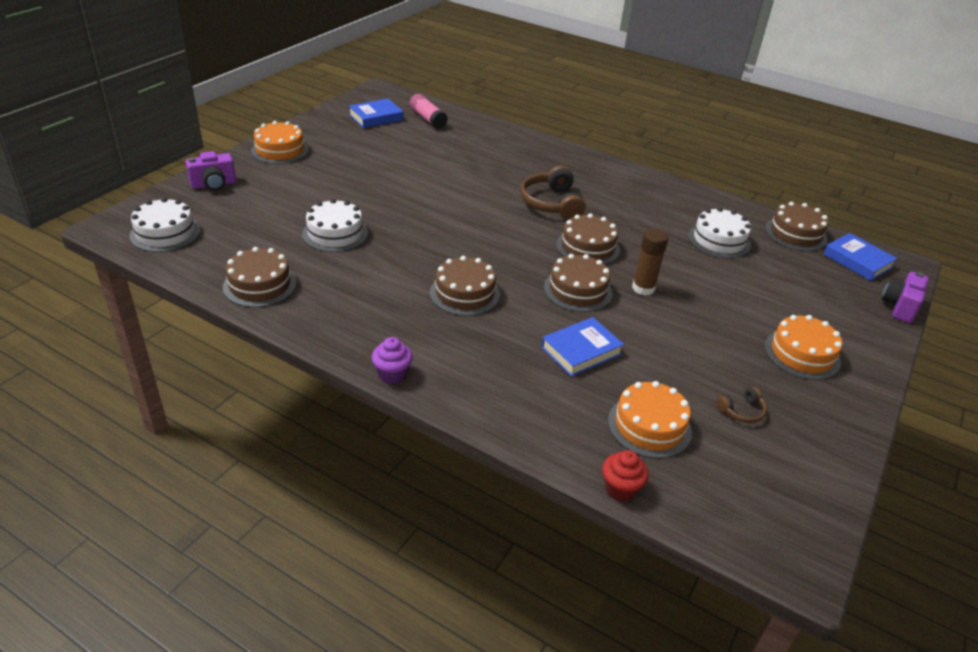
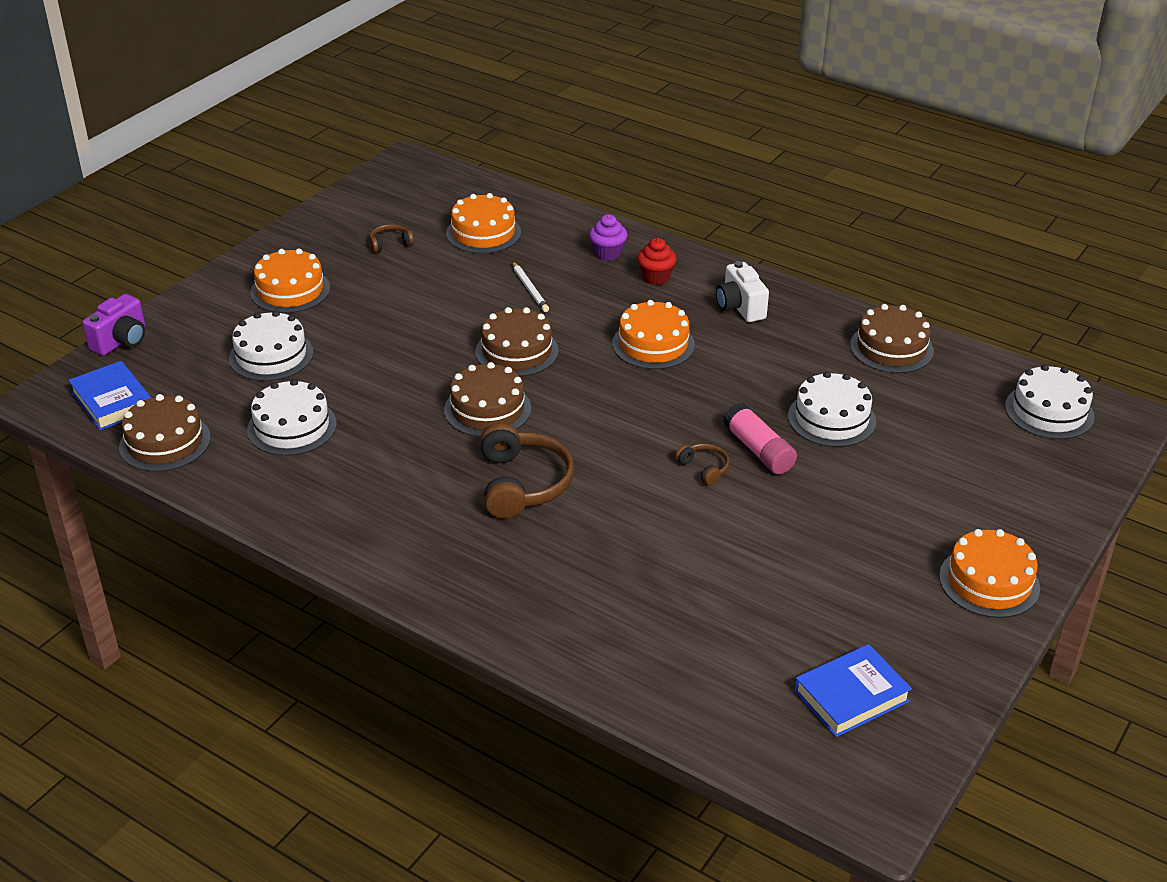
camera: 175 degrees left, 0 degrees up
(214, 185) = (1045, 497): purple camera -> none
(382, 327) = (740, 307): none -> white camera
(392, 374) = (720, 267): purple cupcake -> purple cupcake (607, 253)
(427, 119) = (744, 698): pink glue stick -> pink glue stick (758, 450)
(434, 207) = (704, 468): none -> brown headphones
(464, 293) = (653, 344): brown cake -> orange cake
(581, 351) = (530, 289): blue book -> white pencil
(620, 489) = (524, 196): red cupcake -> red cupcake (656, 277)
(643, 288) = (434, 356): brown glue stick -> none
(772, 292) = (271, 355): none -> white cake

